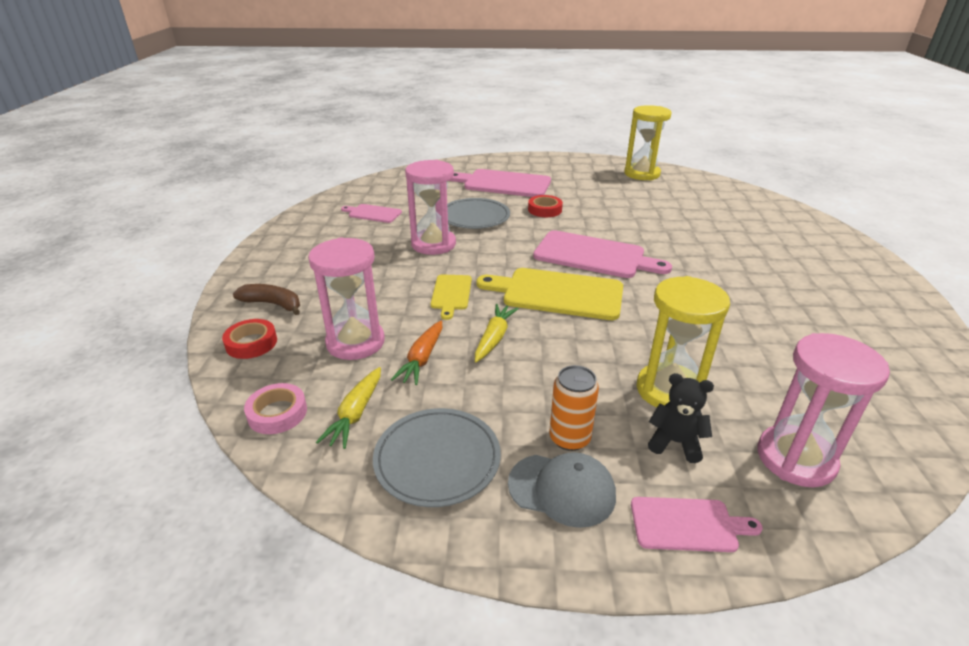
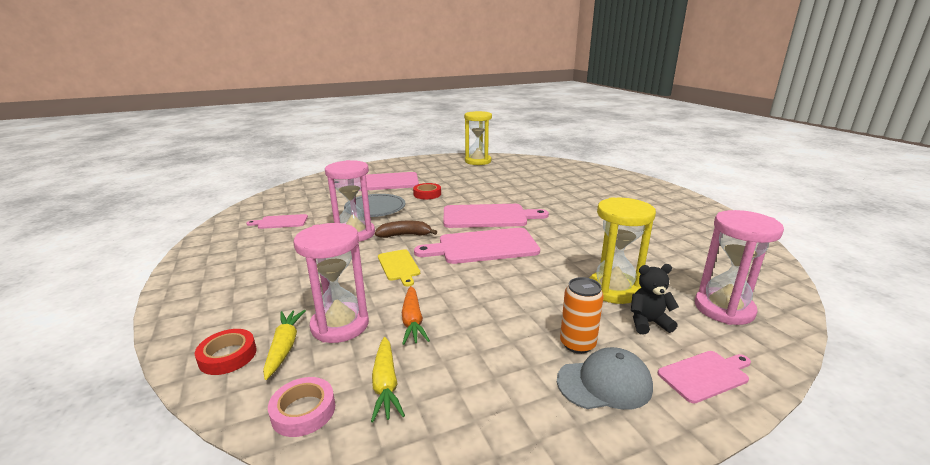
camera: 25 degrees left, 10 degrees down
(272, 304) = (228, 315): brown banana -> brown banana (404, 235)
(437, 459) = (490, 397): grey plate -> none
(494, 338) = (460, 289): yellow carrot -> yellow carrot (284, 348)
(557, 293) = (483, 247): yellow cutting board -> pink cutting board

